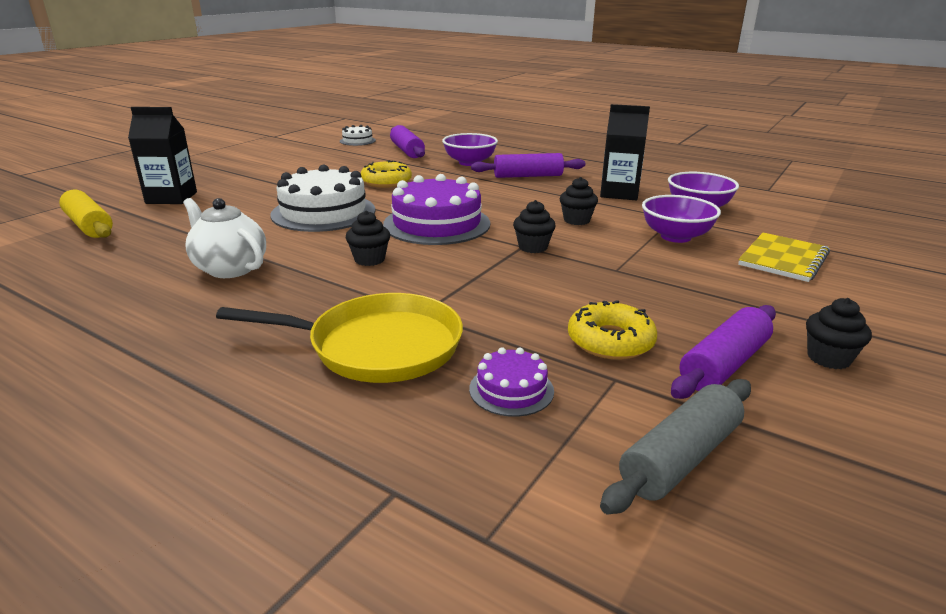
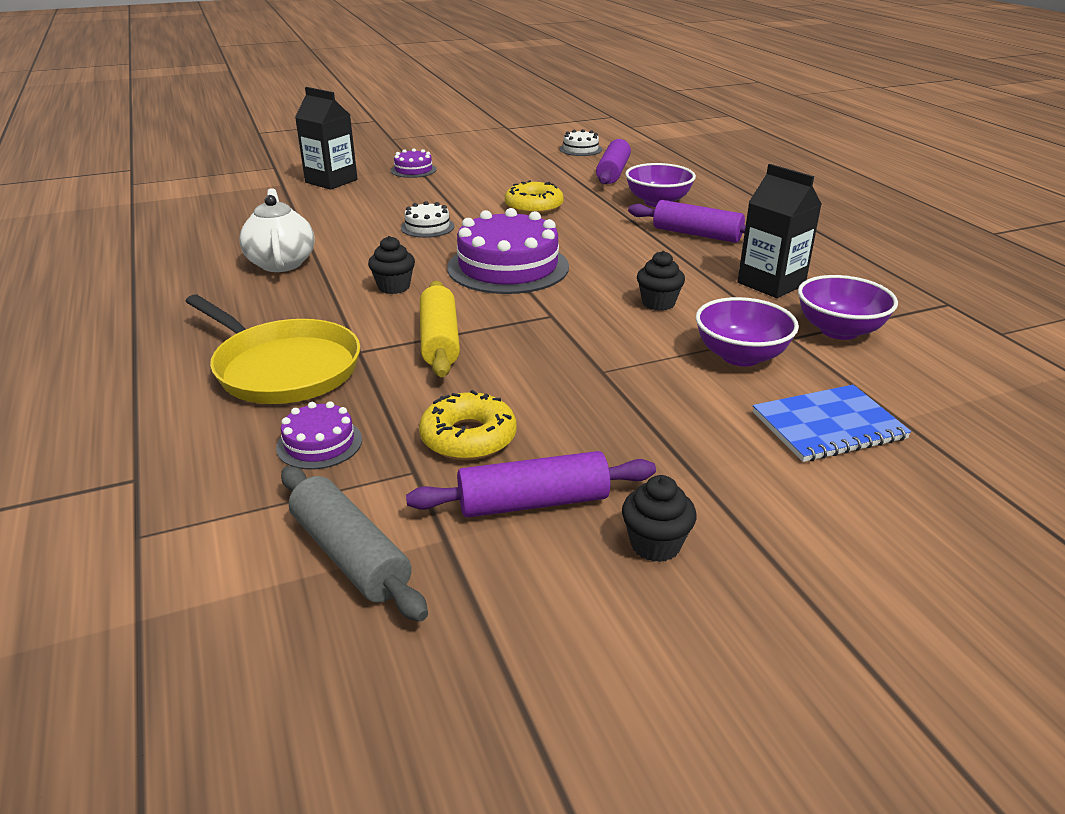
camera: 35 degrees right, 5 degrees up
(88, 226) = (242, 194): yellow rolling pin -> yellow rolling pin (439, 340)
(240, 176) = (413, 170): none -> purple cake
(323, 212) = (427, 227): white cake -> white cake, size x0.49
(533, 247) = (558, 320): black cupcake -> none
(680, 458) = (350, 555): grey rolling pin -> grey rolling pin turned 60 degrees clockwise
(783, 259) = (828, 426): yellow notebook -> blue notebook

